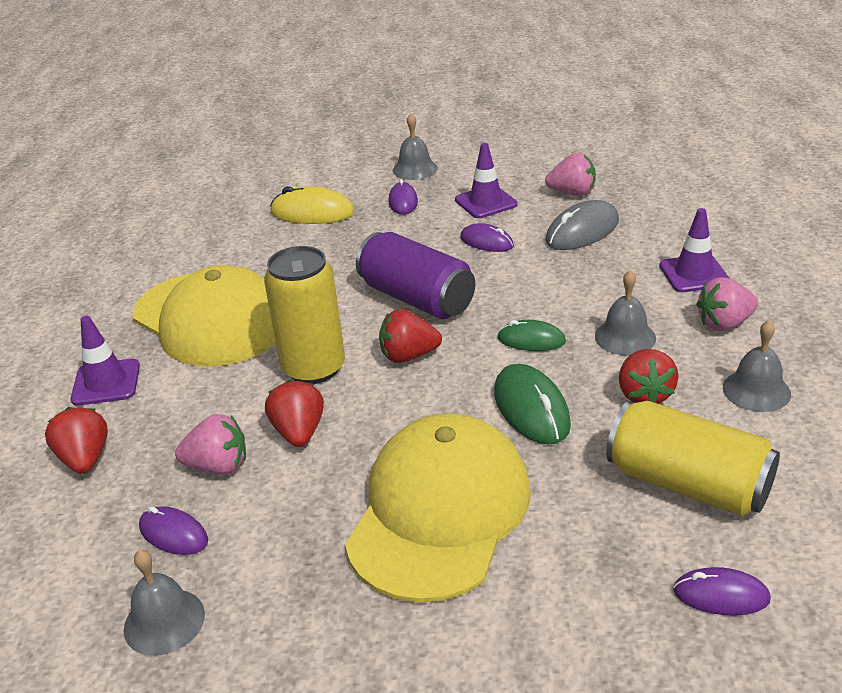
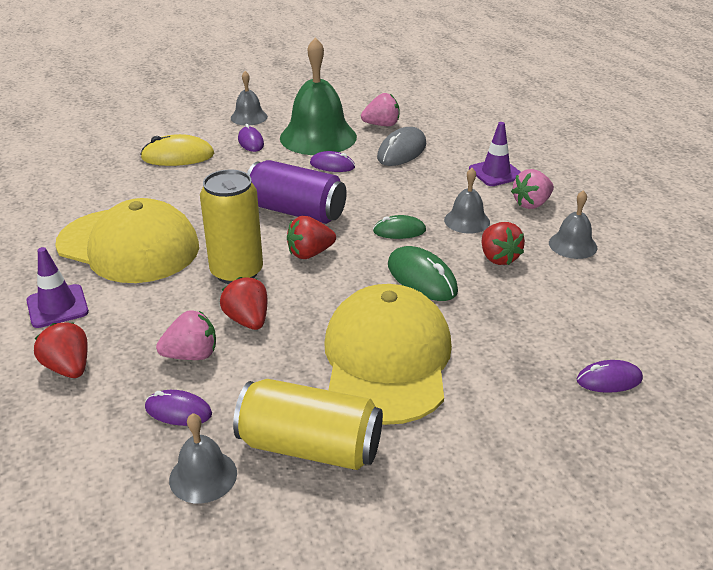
camera: 20 degrees left, 0 degrees up
(486, 202) = (318, 137): purple traffic cone -> green bell
(687, 484) = (554, 312): yellow can -> yellow can (310, 446)

